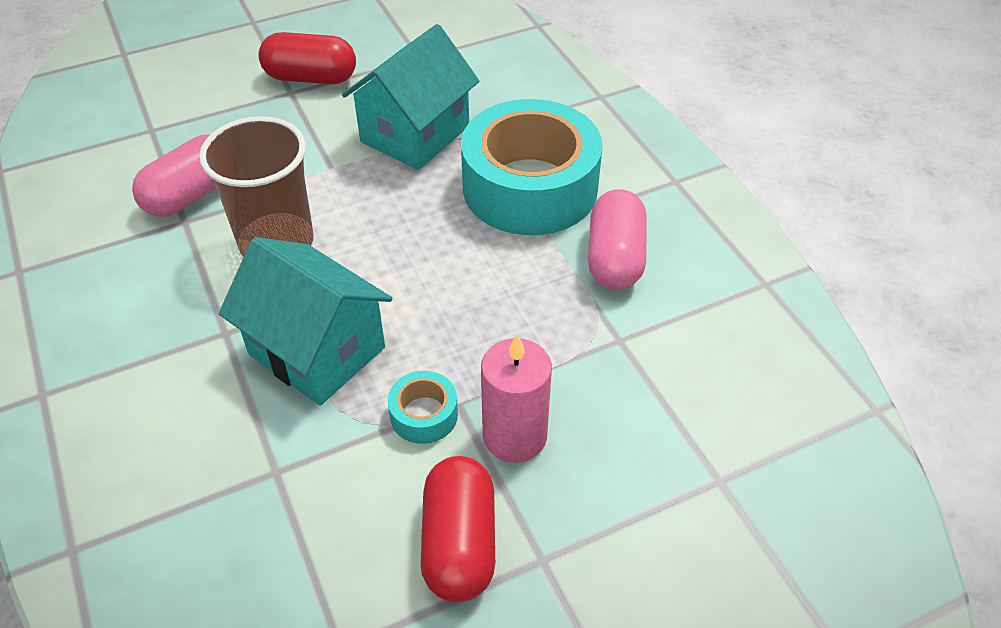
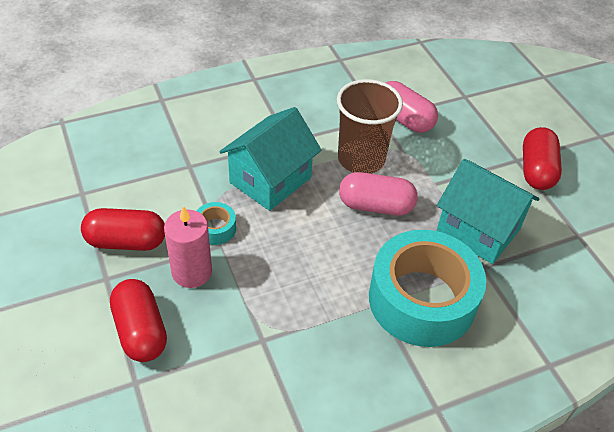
camera: 90 degrees right, 0 degrees up
(615, 258) = (343, 348): pink capsule -> pink capsule (375, 206)
(633, 488) = (140, 331): none -> red capsule

